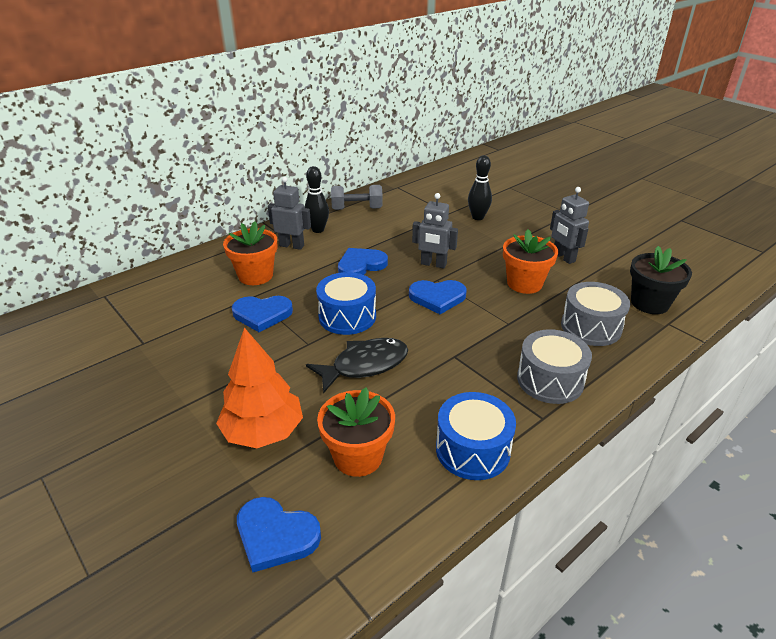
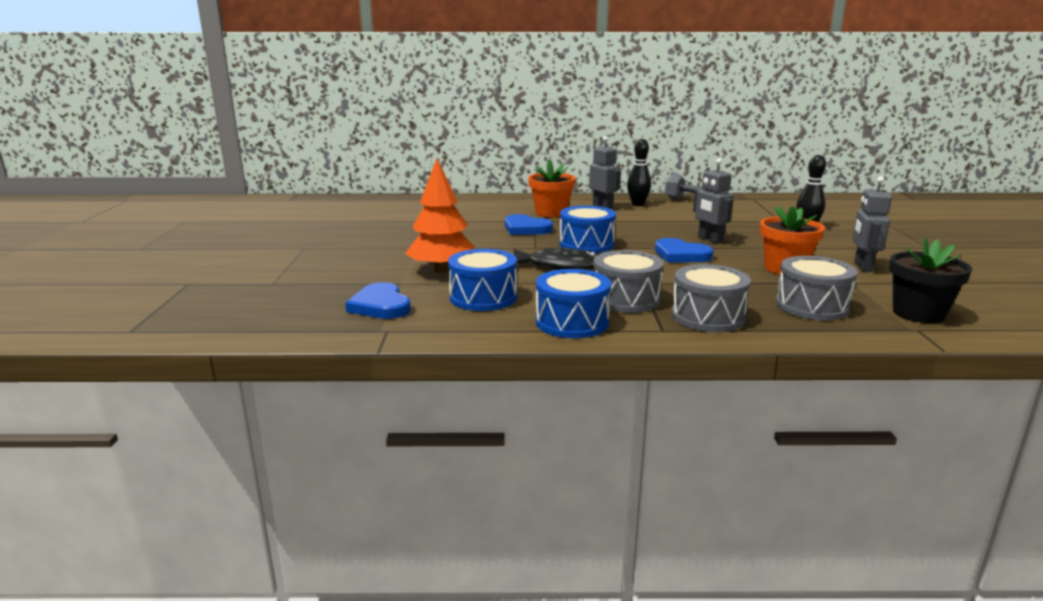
camera: 40 degrees right, 15 degrees down
(358, 456) = (483, 297): orange flower pot -> blue drum
(361, 265) = (642, 226): blue heart -> none
(471, 388) = (626, 299): none -> grey drum

